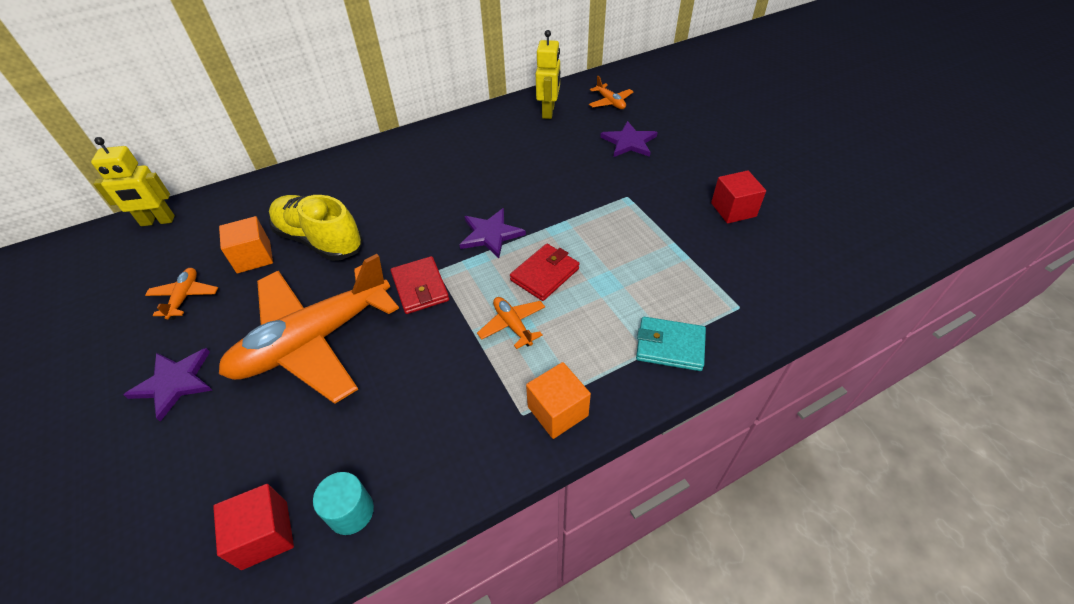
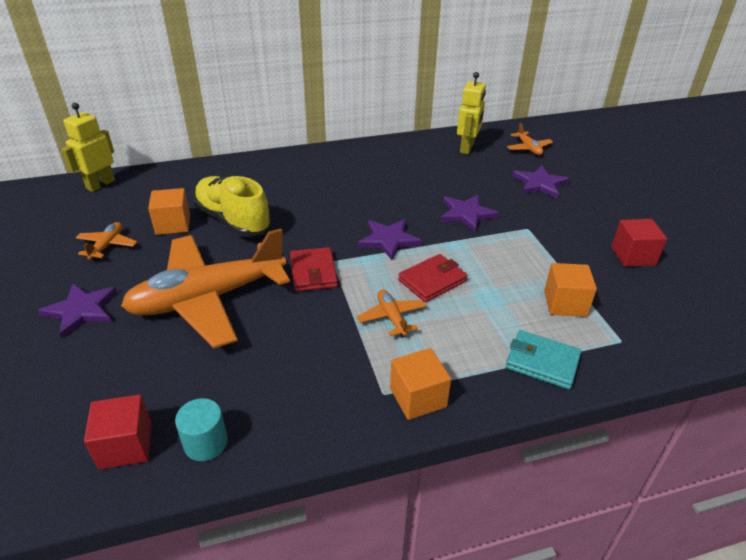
camera: 10 degrees right, 10 degrees down
(157, 221) = (100, 184): yellow robot -> yellow robot turned 120 degrees clockwise
(563, 190) = (466, 214): none -> purple star
(679, 275) = (565, 303): none -> orange cube

